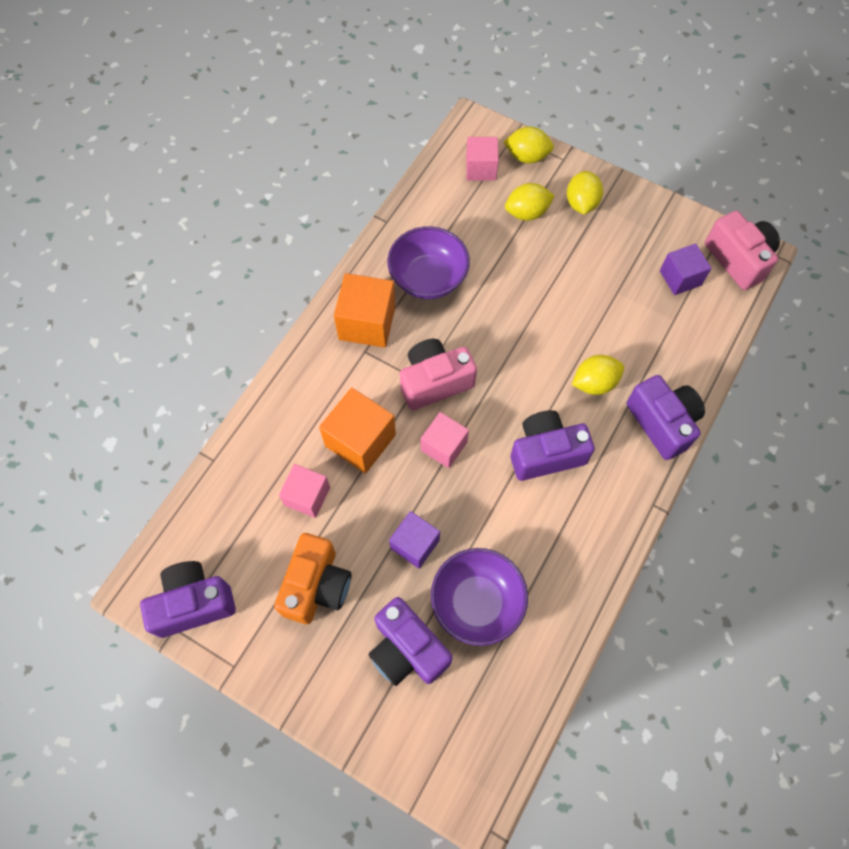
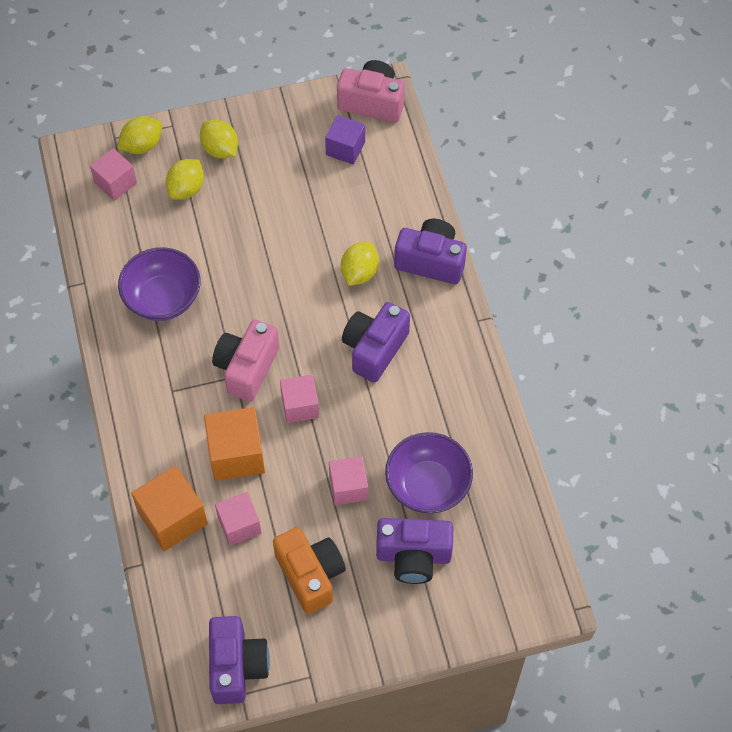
camera: 45 degrees left, 5 degrees down
(193, 603) = (237, 666): purple camera -> purple camera turned 150 degrees clockwise
(367, 323) = (151, 369): orange cube -> orange cube (172, 518)
(415, 544) = (348, 487): purple cube -> pink cube

